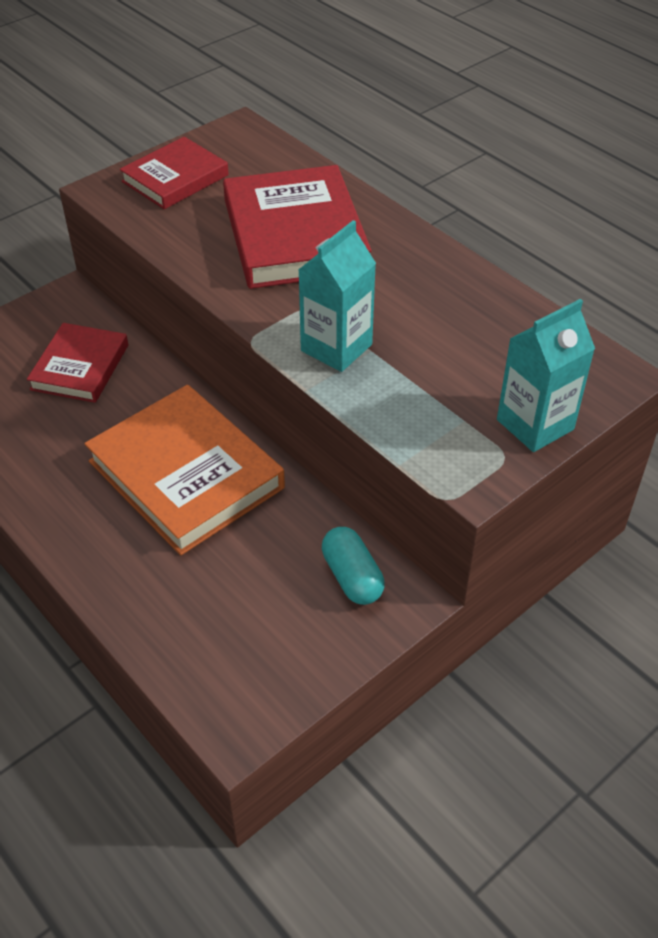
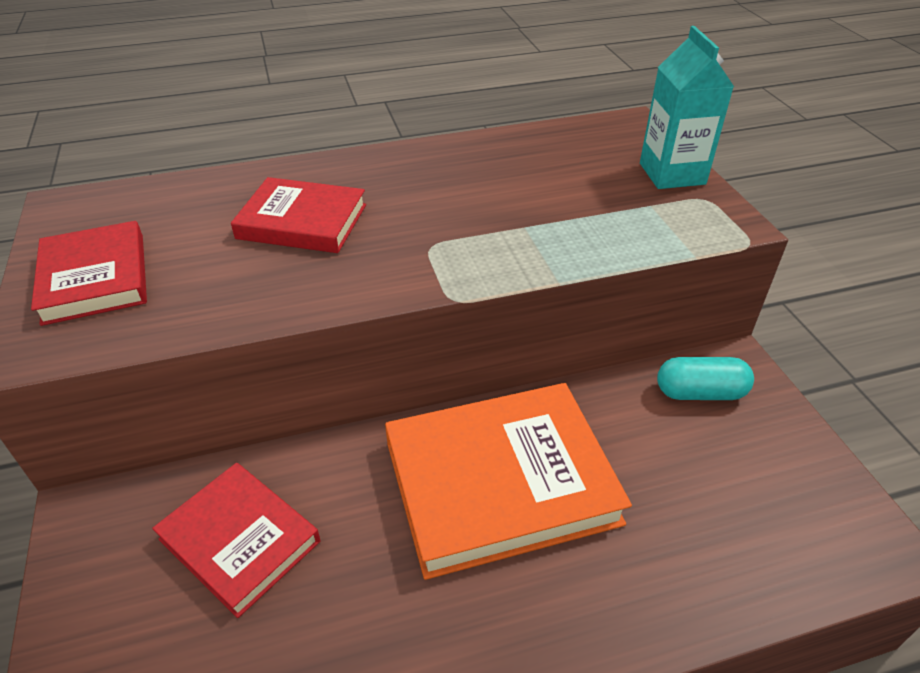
camera: 65 degrees left, 5 degrees down
(295, 235) = (302, 221): red book -> red book, size x0.60
(336, 348) = (506, 245): turquoise carton -> none

